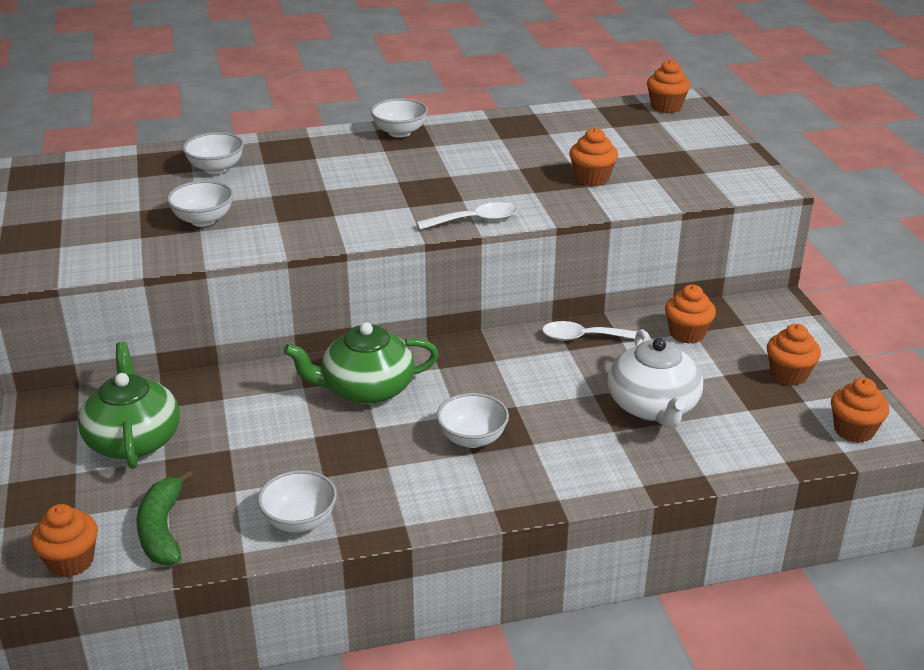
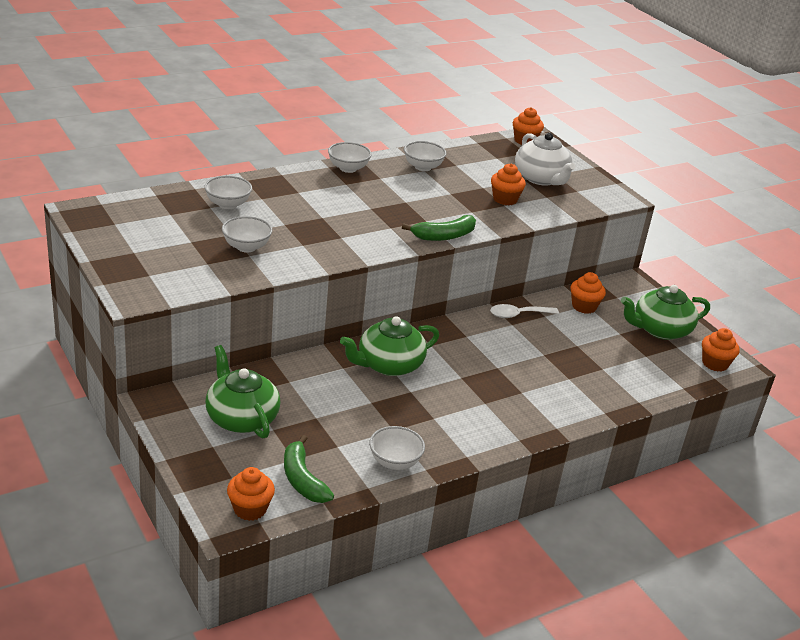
camera: 20 degrees left, 0 degrees up
(472, 438) = (480, 393): white bowl -> white bowl (423, 167)
(475, 221) = (444, 236): white spoon -> green banana
(653, 406) = (586, 359): white teapot -> white teapot (541, 178)
(789, 374) = (660, 330): orange cupcake -> green teapot

